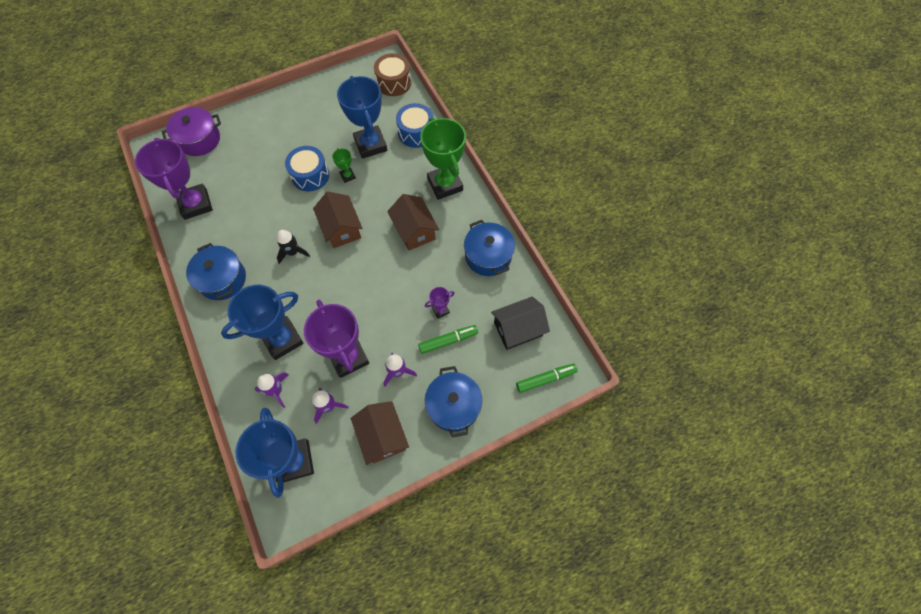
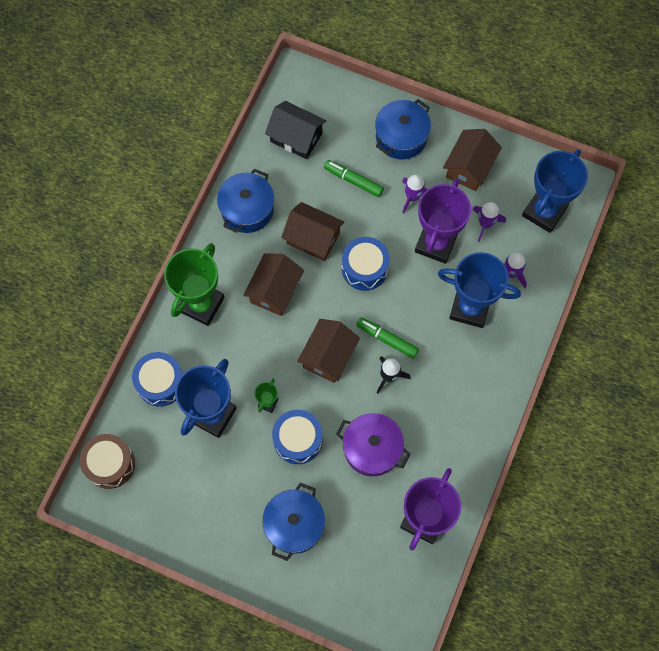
camera: 130 degrees left, 5 degrees up
(199, 139) = (354, 600): purple pot -> purple pot (372, 448)
(222, 279) = (468, 412): blue pot -> blue pot (294, 524)
(376, 295) = (364, 268): none -> blue drum
(429, 280) = (313, 238): none -> brown house
(440, 310) = (332, 207): purple trophy -> none
(545, 379) = (321, 89): green marker -> green marker (387, 339)

